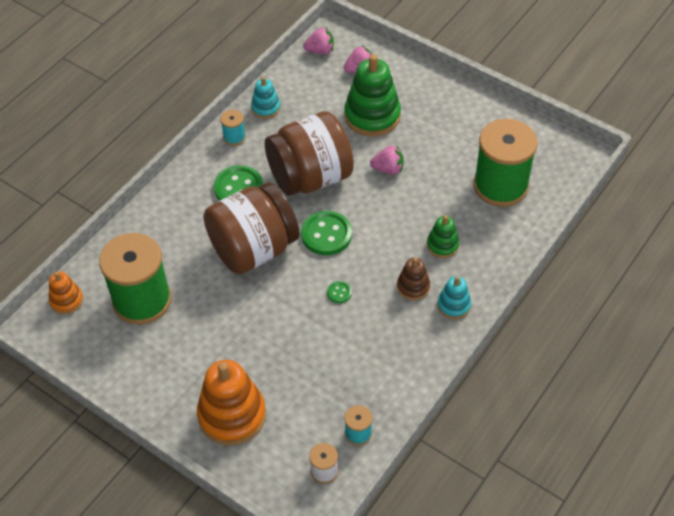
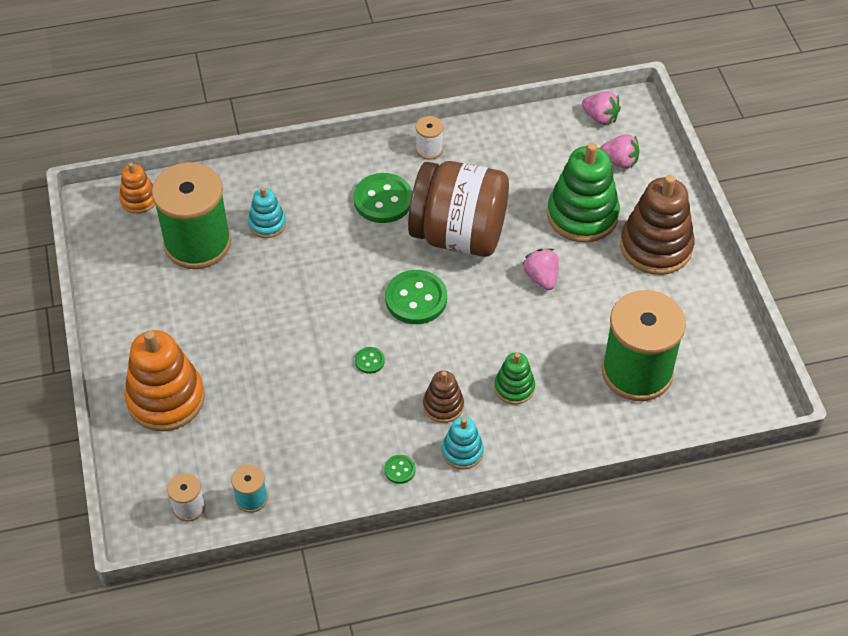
camera: 40 degrees right, 0 degrees up
(234, 137) = (429, 149): turquoise spool -> white spool
(253, 249) = (337, 266): brown jar -> none
(266, 108) = (487, 140): turquoise stacking toy -> turquoise stacking toy (267, 224)
(388, 169) = (541, 277): pink strawberry -> pink strawberry turned 150 degrees counterclockwise
(429, 344) = (399, 470): none -> green button
(434, 106) = (656, 246): none -> brown stacking toy

